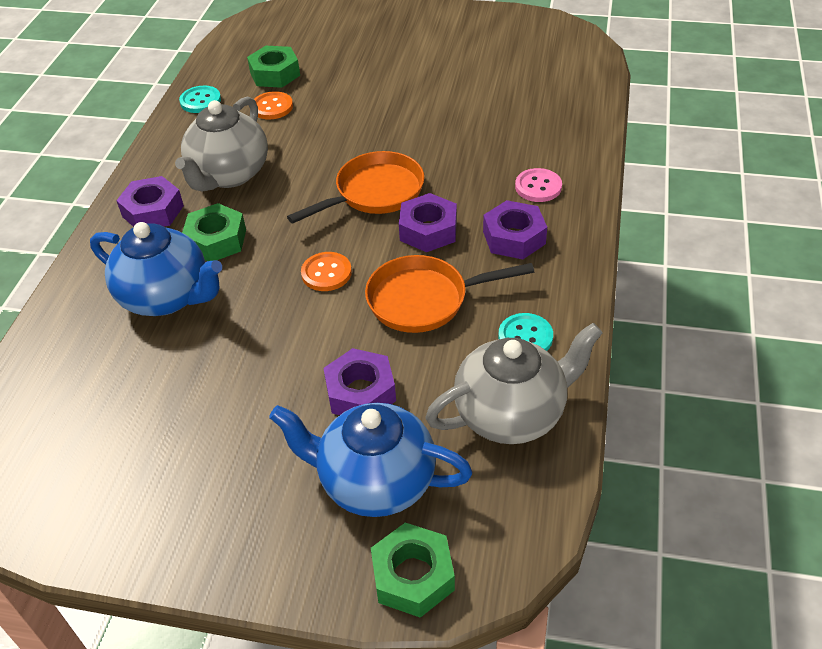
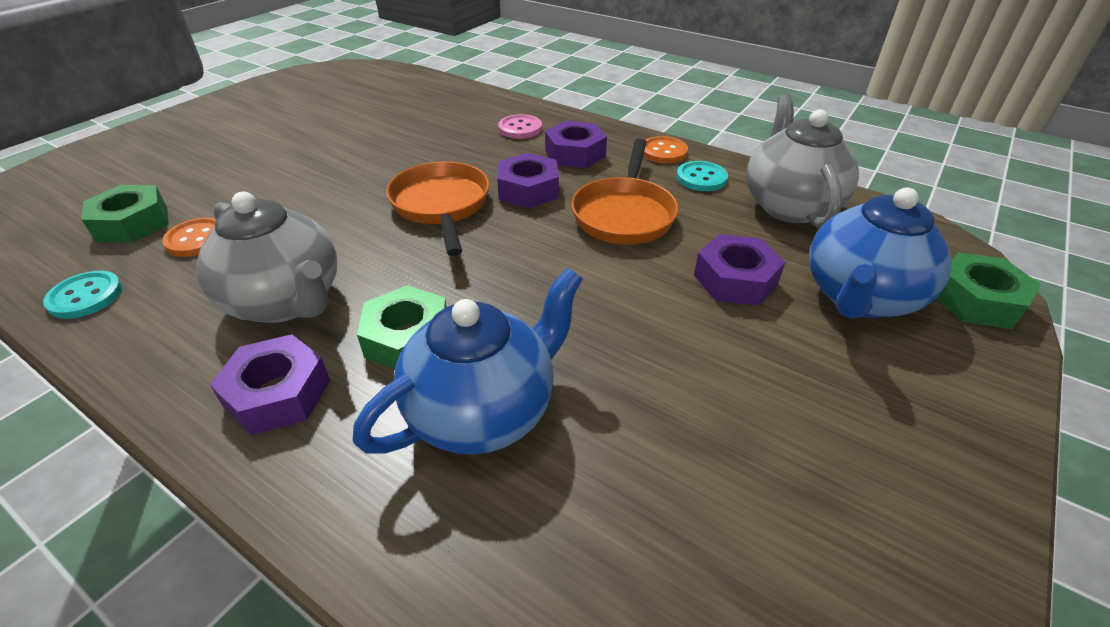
camera: 70 degrees left, 5 degrees down
(326, 273) = (542, 263): orange button -> orange button (663, 152)

